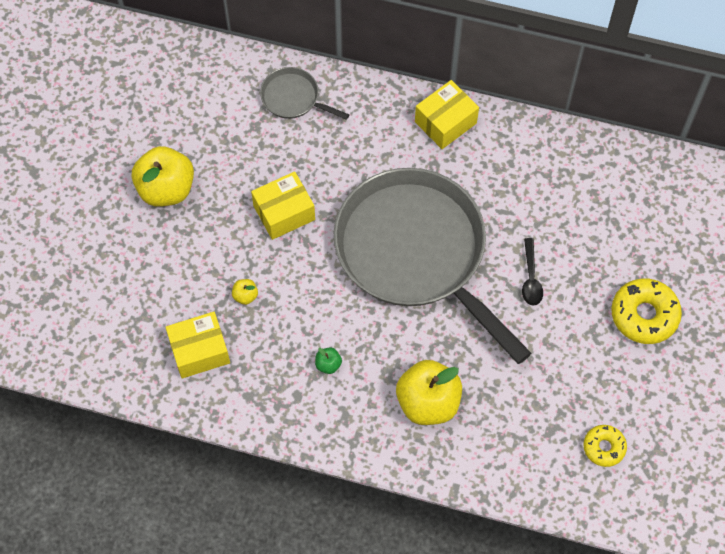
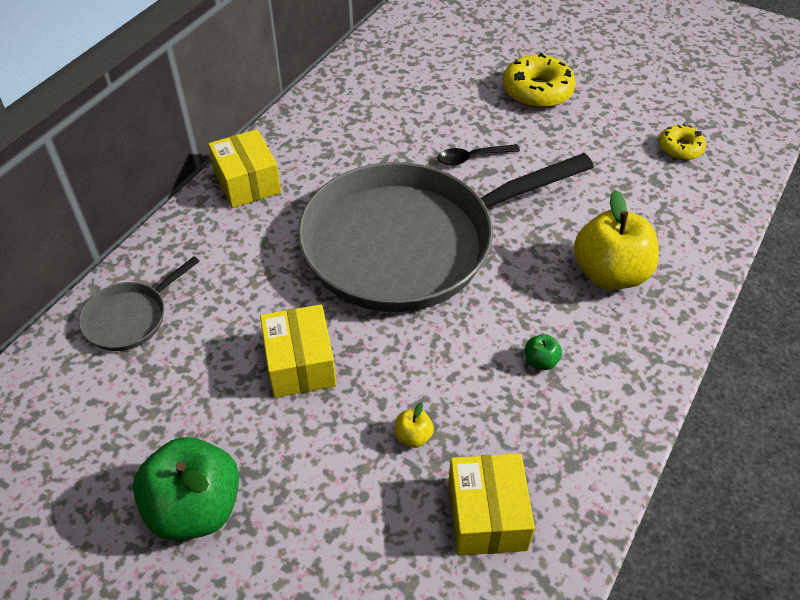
camera: 75 degrees left, 15 degrees down
(166, 189) = (195, 508): yellow apple -> green apple
(531, 278) = (472, 158): black spoon -> black spoon turned 150 degrees clockwise

